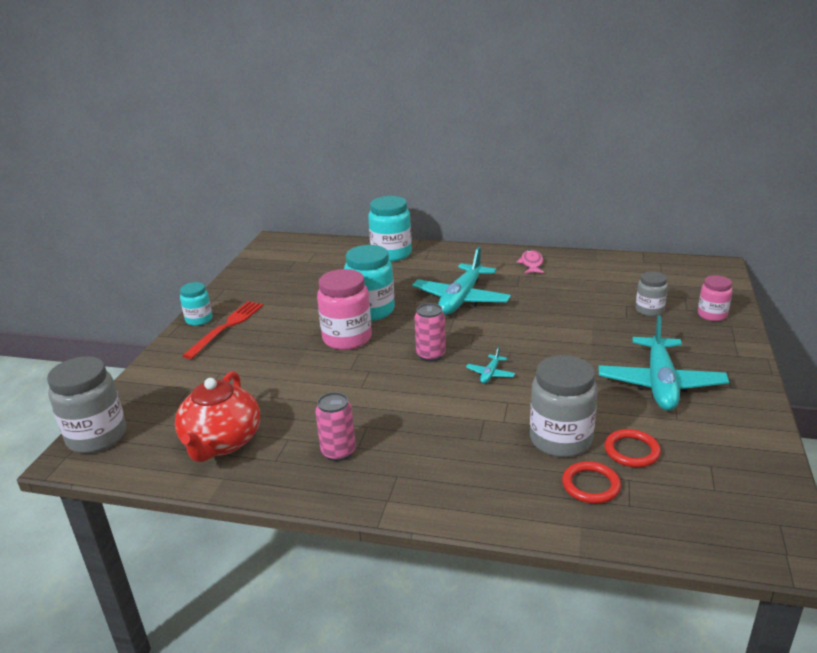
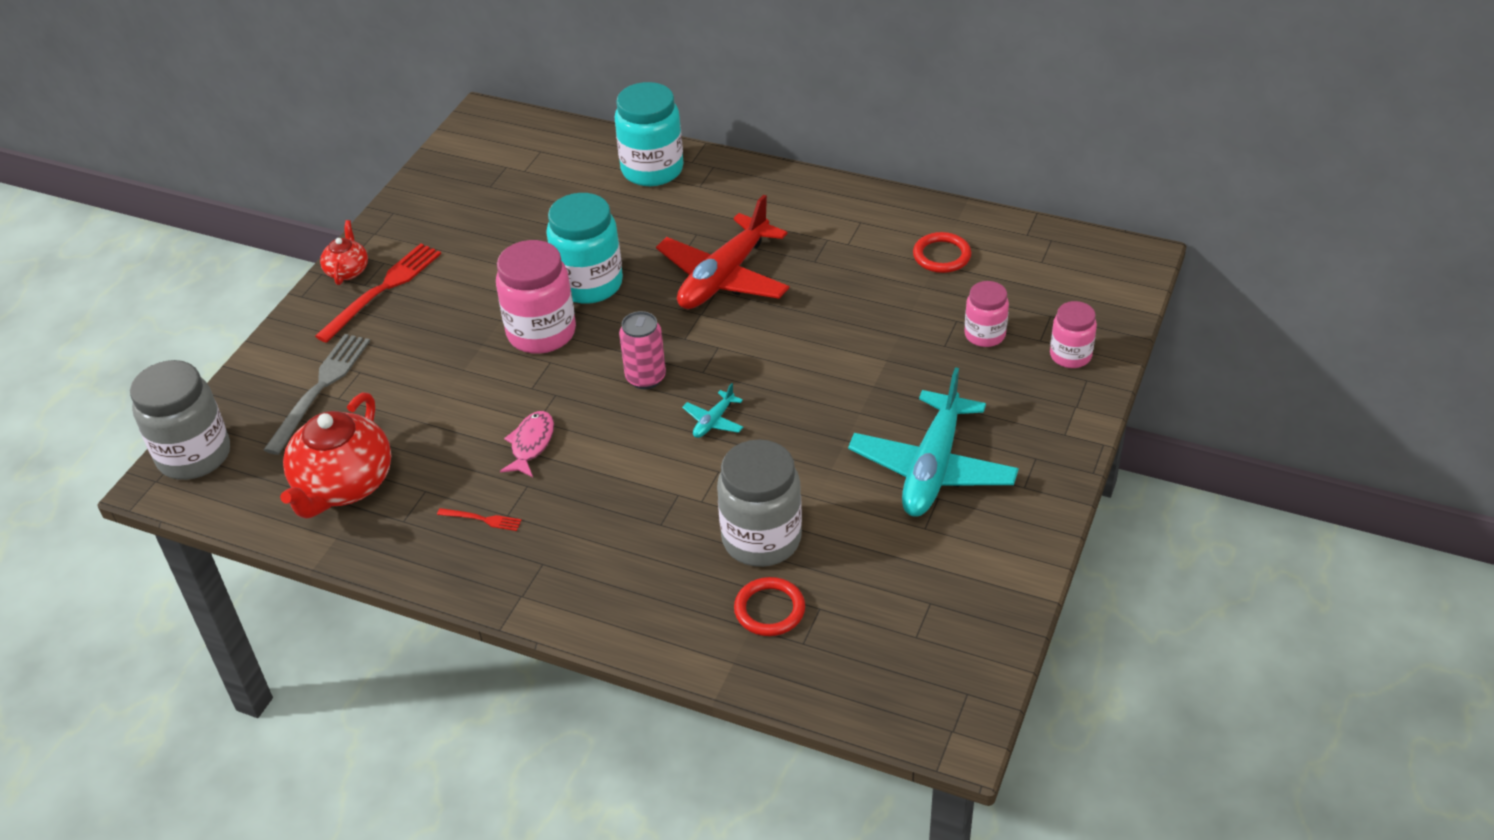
camera: 10 degrees right, 15 degrees up
(191, 386) = (320, 389): none -> grey fork
(199, 320) = (347, 270): turquoise jar -> red teapot
(338, 452) = (482, 519): pink can -> red fork
(461, 299) = (724, 277): turquoise plane -> red plane
(531, 264) = (855, 217): pink fish -> pink fish (531, 444)
(631, 451) = (842, 568): red ring -> red ring (941, 256)
(649, 310) = (985, 335): grey jar -> pink jar

